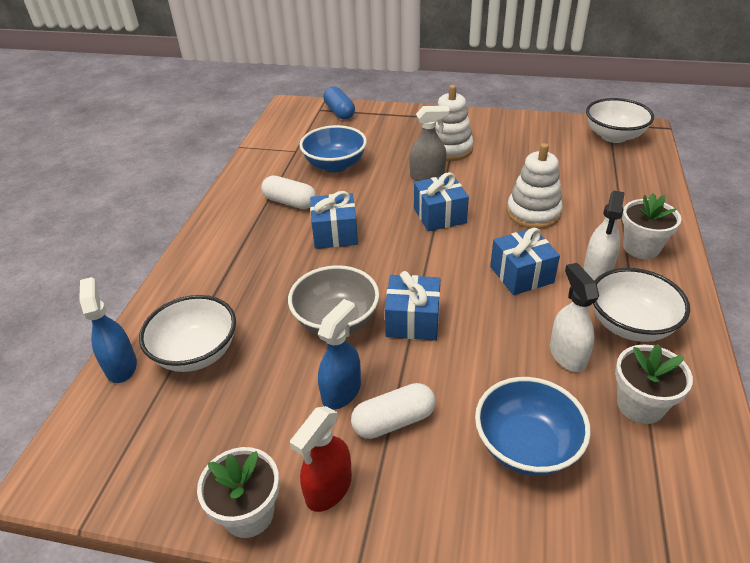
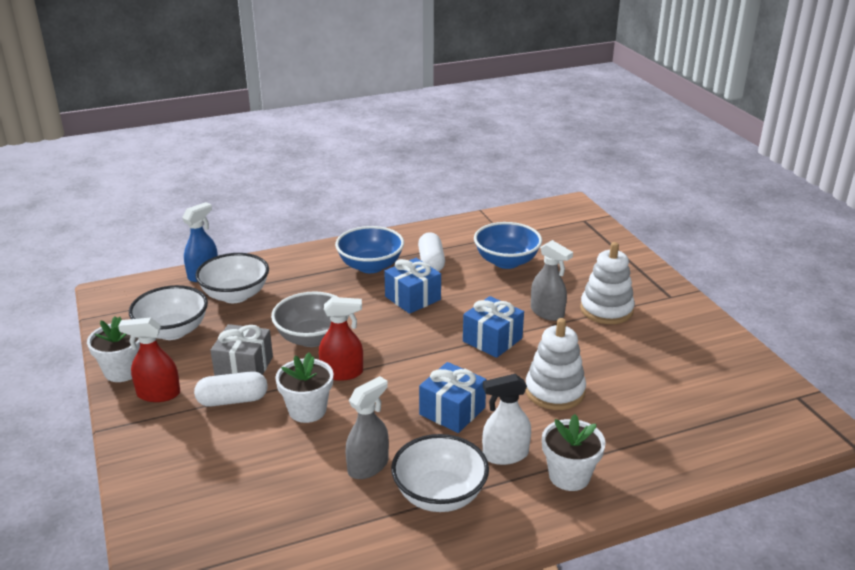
camera: 55 degrees right, 10 degrees down
(339, 112) = (593, 231): blue capsule -> none
(341, 391) = (244, 367): blue spray bottle -> grey gift
(394, 421) = (232, 400): white capsule -> white capsule turned 45 degrees counterclockwise
(413, 320) = (342, 373): blue gift -> red spray bottle
(526, 446) = (251, 471): blue bowl -> blue bowl (370, 266)
(567, 354) = (368, 466): white spray bottle -> grey spray bottle
(614, 136) = (773, 407): white bowl -> white bowl (172, 331)
(640, 405) = (338, 523): white flower pot -> white flower pot (307, 410)

